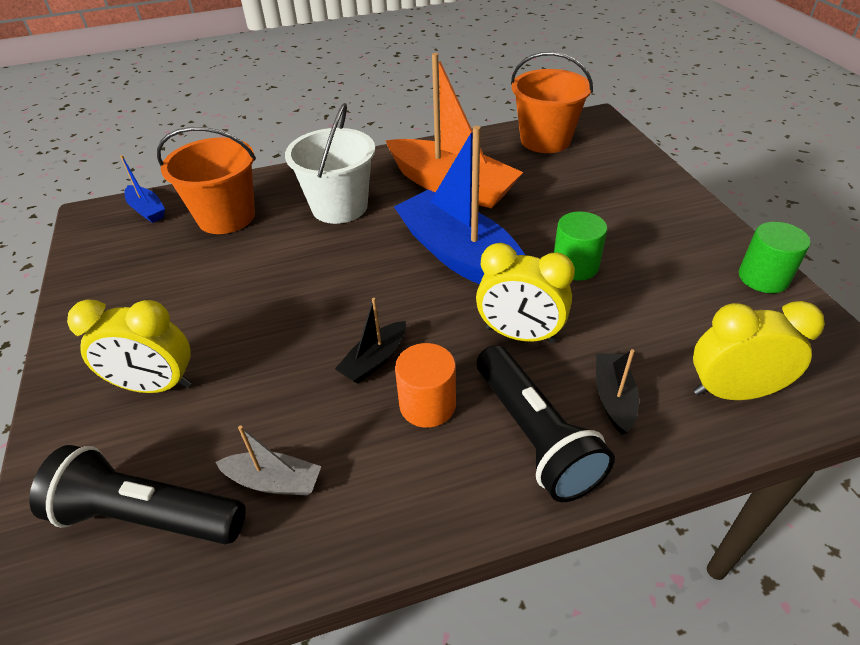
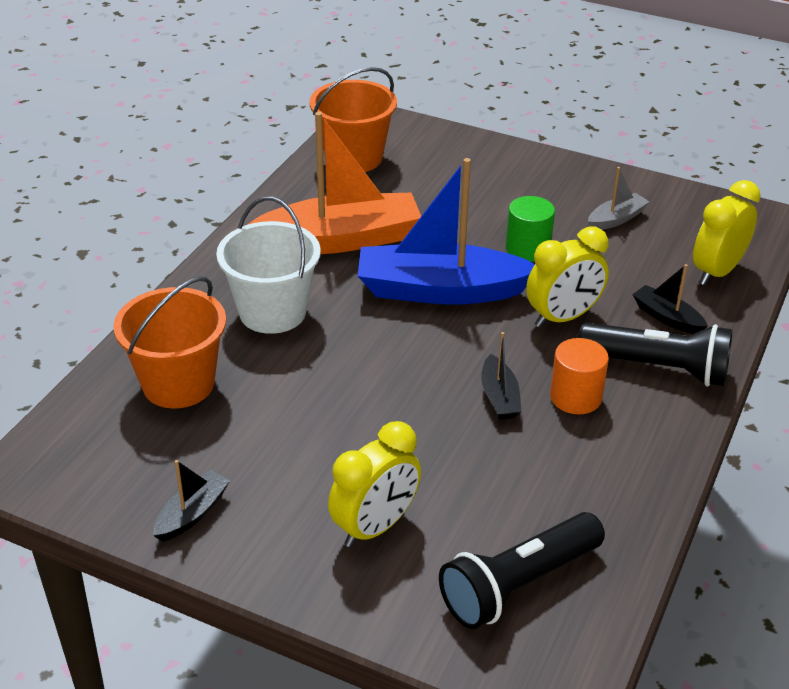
camera: 50 degrees left, 5 degrees down
(104, 295) = (192, 513): none -> black boat
(147, 210) = (78, 429): blue boat -> none
(274, 481) = (560, 505): grey boat -> grey boat (616, 219)
(763, 277) = (645, 189): green cylinder -> none

